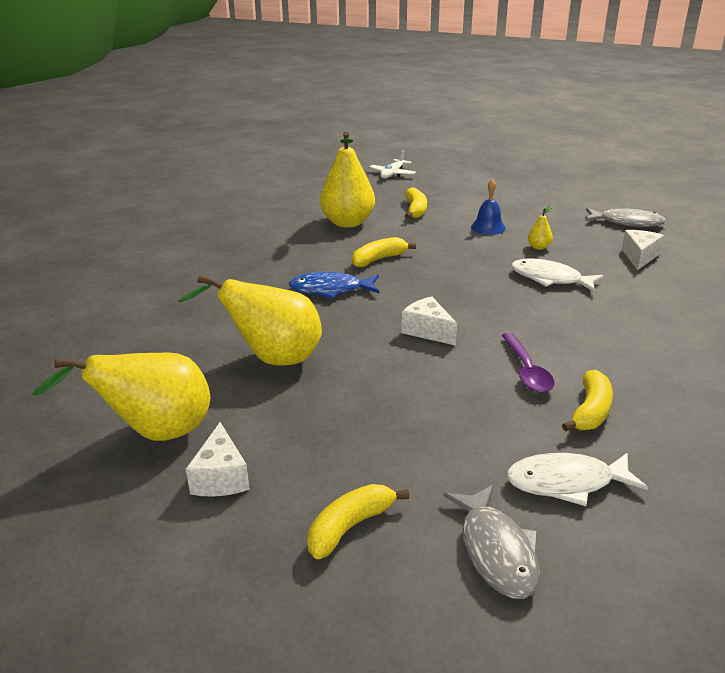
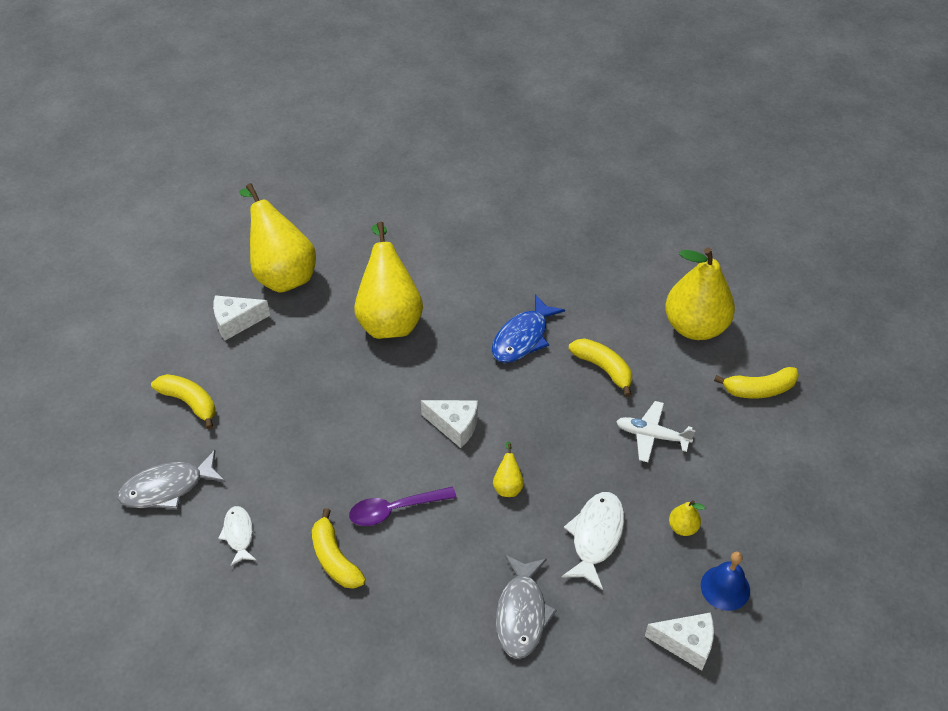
camera: 80 degrees right, 20 degrees up
(330, 289) = (523, 338): blue fish -> blue fish turned 135 degrees counterclockwise
(392, 174) = (883, 351): white plane -> white plane (652, 436)
(427, 331) = (455, 426): white cheese -> white cheese turned 75 degrees clockwise
(488, 227) = (729, 471): blue bell -> blue bell (725, 588)
(498, 310) = (508, 485): none -> yellow pear
(566, 482) = (239, 534): white fish -> white fish, size x0.61
(590, 411) = (335, 558): yellow banana -> yellow banana turned 45 degrees clockwise
(627, 222) = (803, 643): grey fish -> grey fish (521, 613)

